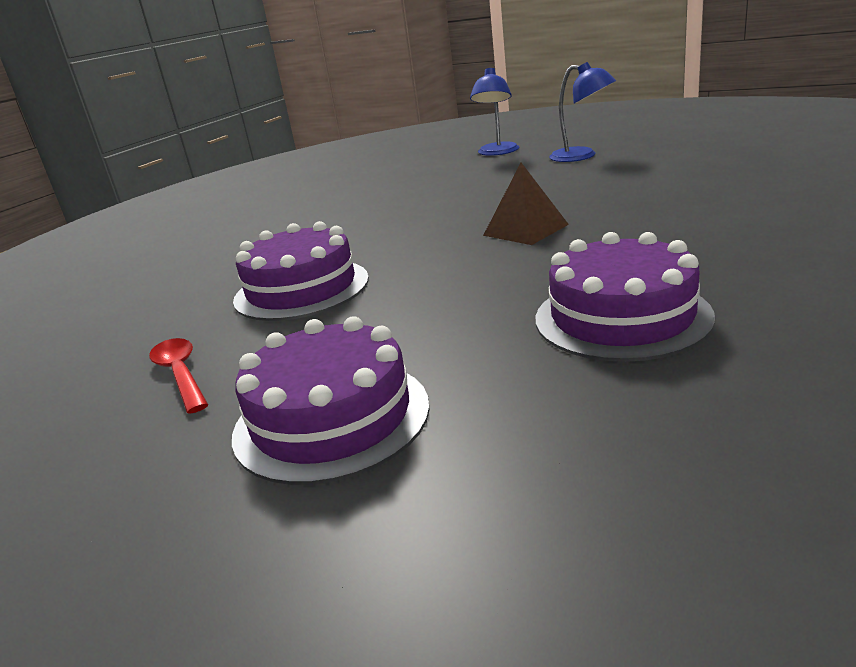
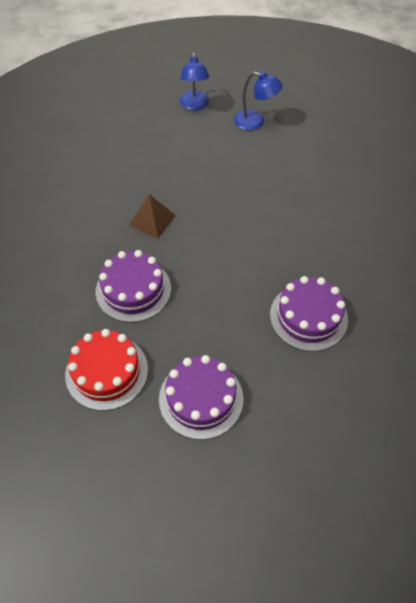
camera: 20 degrees left, 30 degrees up
(180, 374) = (106, 371): red spoon -> red cake
(525, 230) = (243, 226): brown pyramid -> brown pyramid (152, 220)

